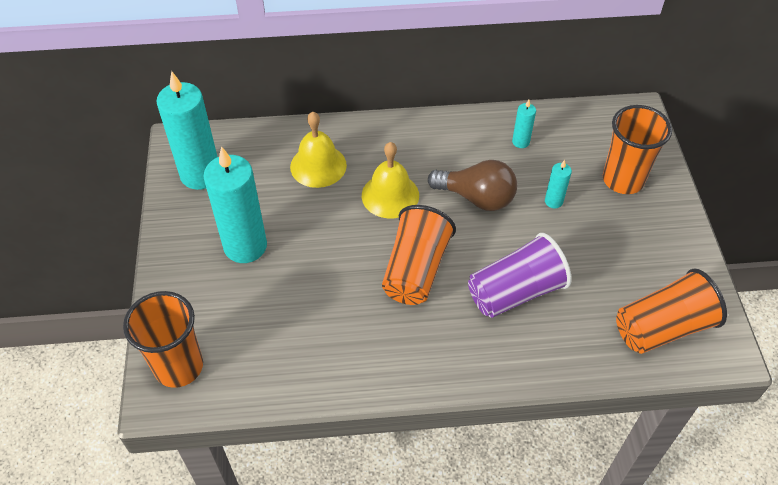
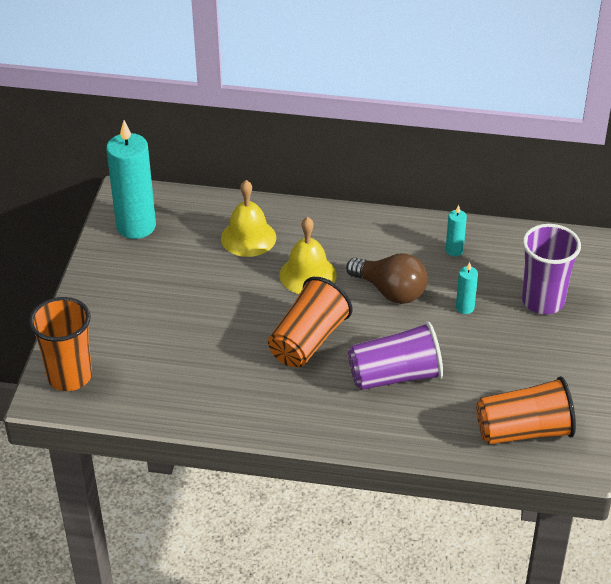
camera: 15 degrees right, 10 degrees down
(245, 246) = (158, 293): turquoise candle -> none
(623, 180) = (543, 301): orange cup -> purple cup

